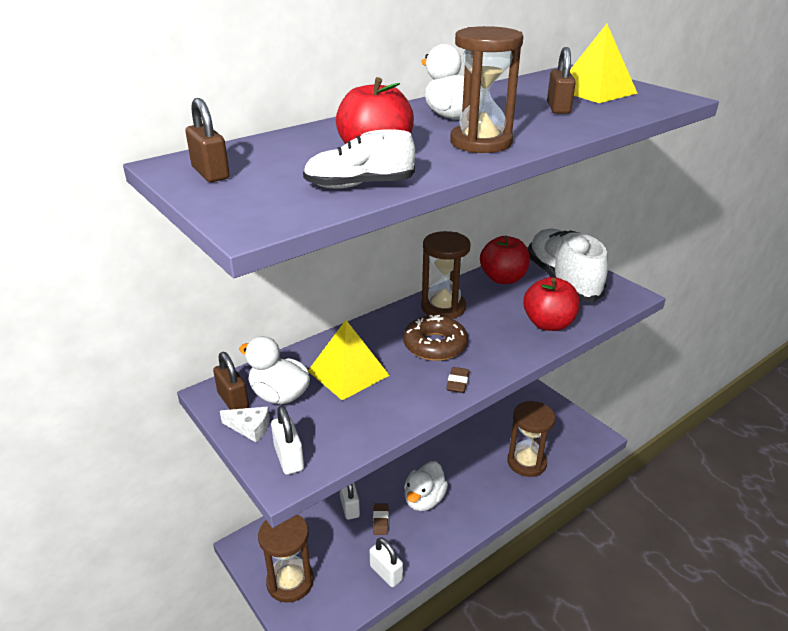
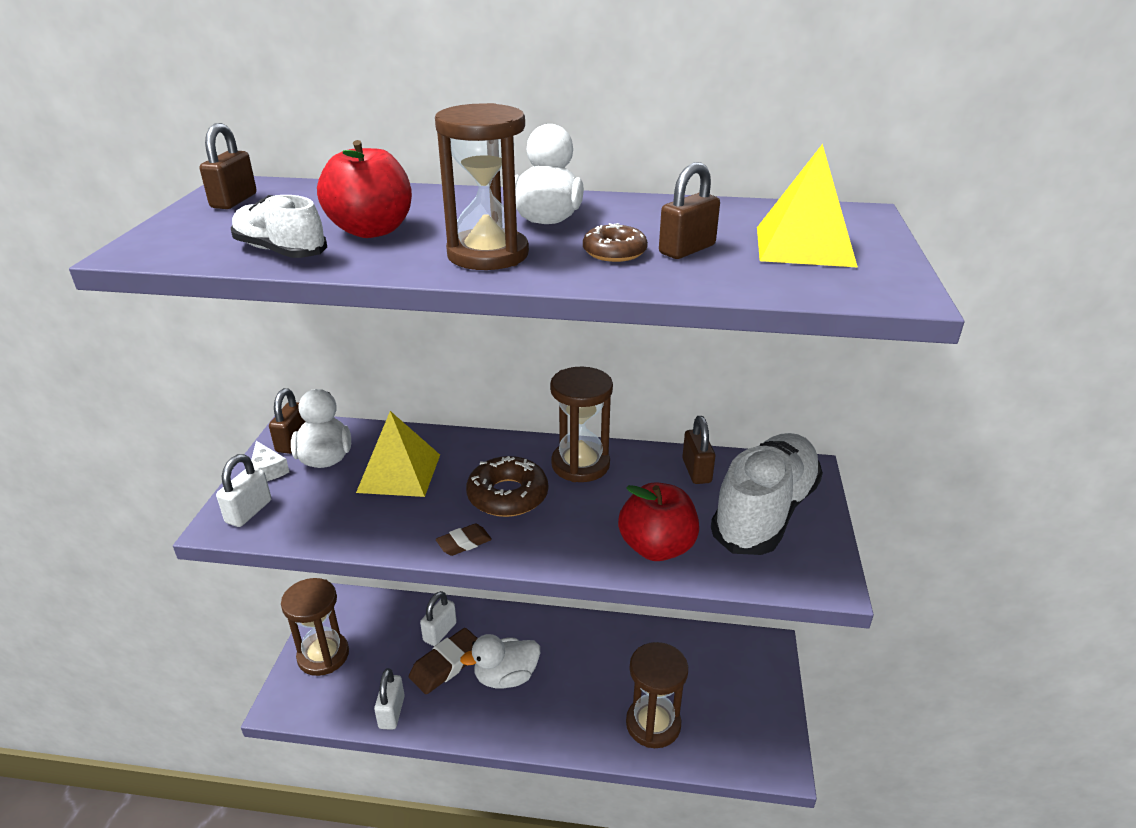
camera: 45 degrees right, 0 degrees up
(380, 521) = (446, 664): brown eraser -> brown eraser, size x1.82
(503, 279) = (696, 471): red apple -> brown padlock
(533, 120) = (614, 252): none -> brown donut

